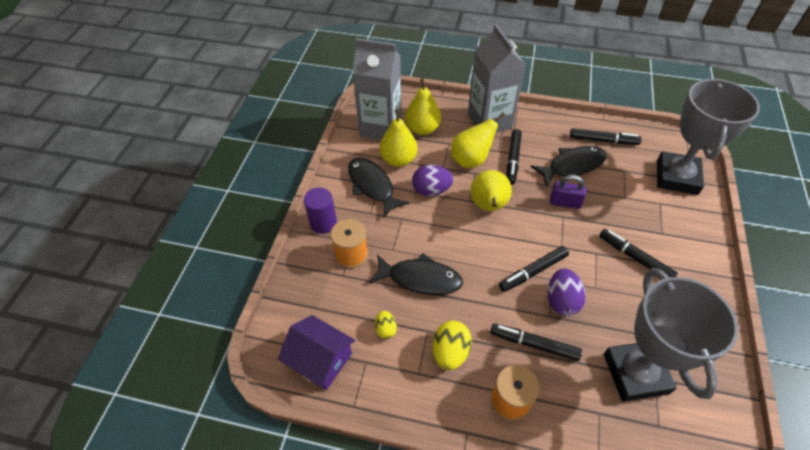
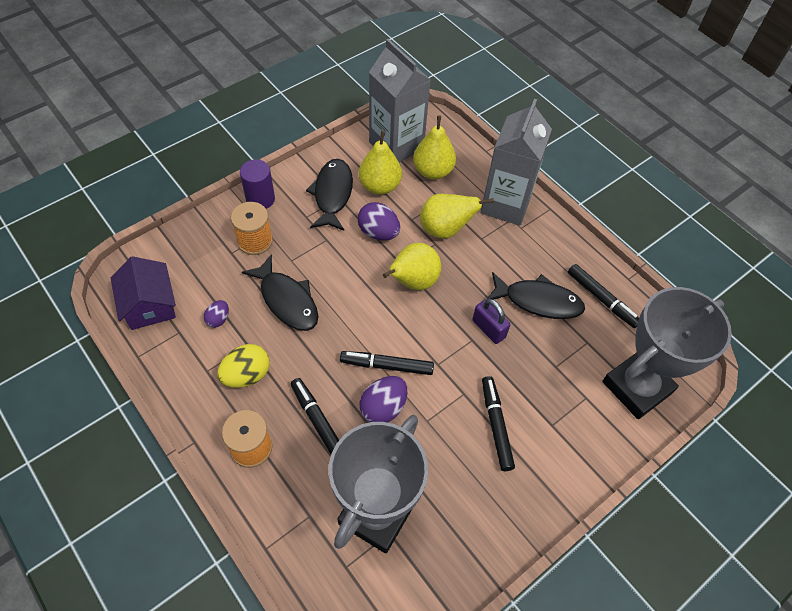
camera: 35 degrees right, 5 degrees up
(386, 329) = (218, 319): yellow egg -> purple egg
(513, 160) = (485, 256): black marker -> none

